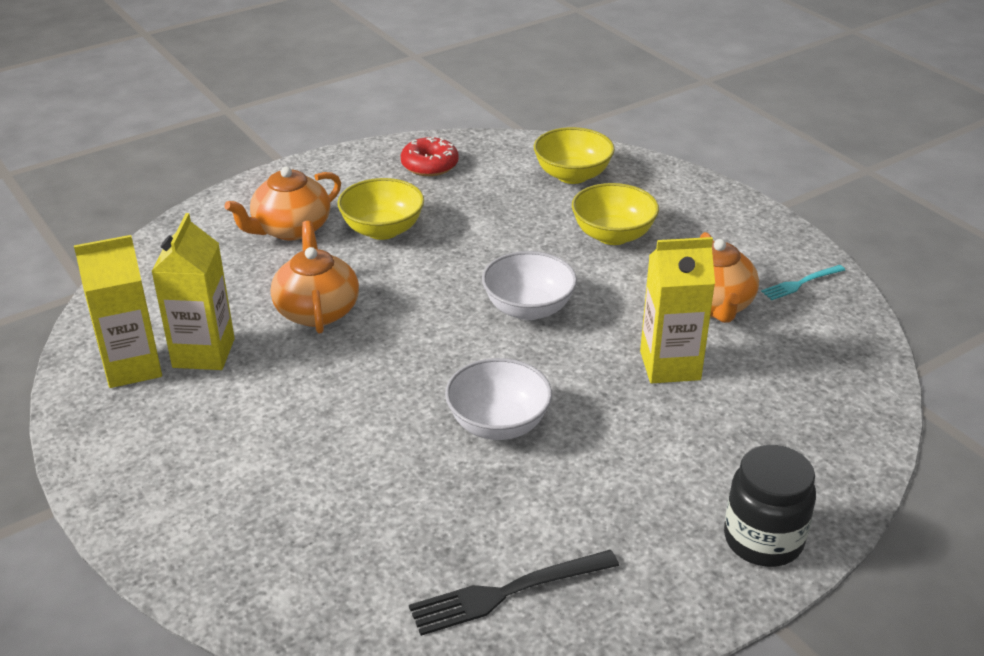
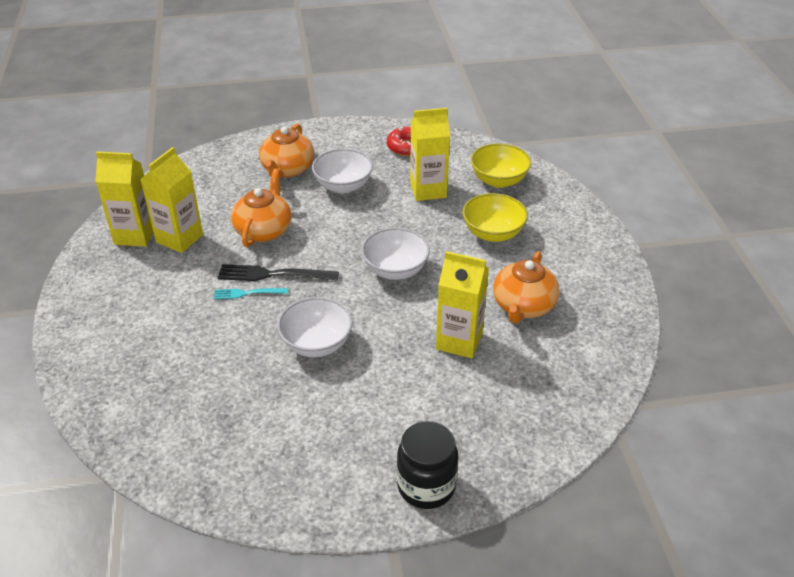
camera: 25 degrees right, 5 degrees up
(290, 229) = (287, 169): orange teapot -> orange teapot turned 60 degrees counterclockwise
(382, 230) = (343, 186): yellow bowl -> white bowl
(495, 207) = (428, 190): none -> yellow carton
(507, 592) = (239, 457): black fork -> black fork (273, 274)
(801, 283) = (602, 310): turquoise fork -> turquoise fork (247, 293)

